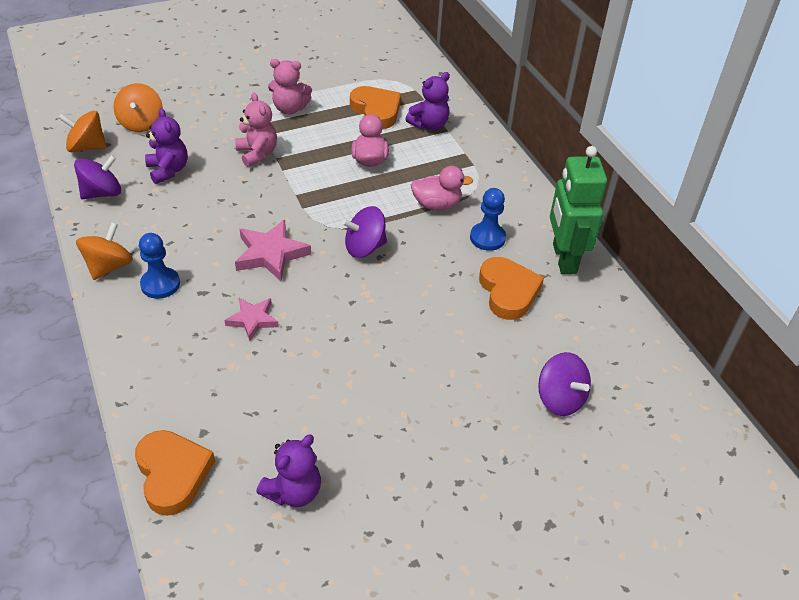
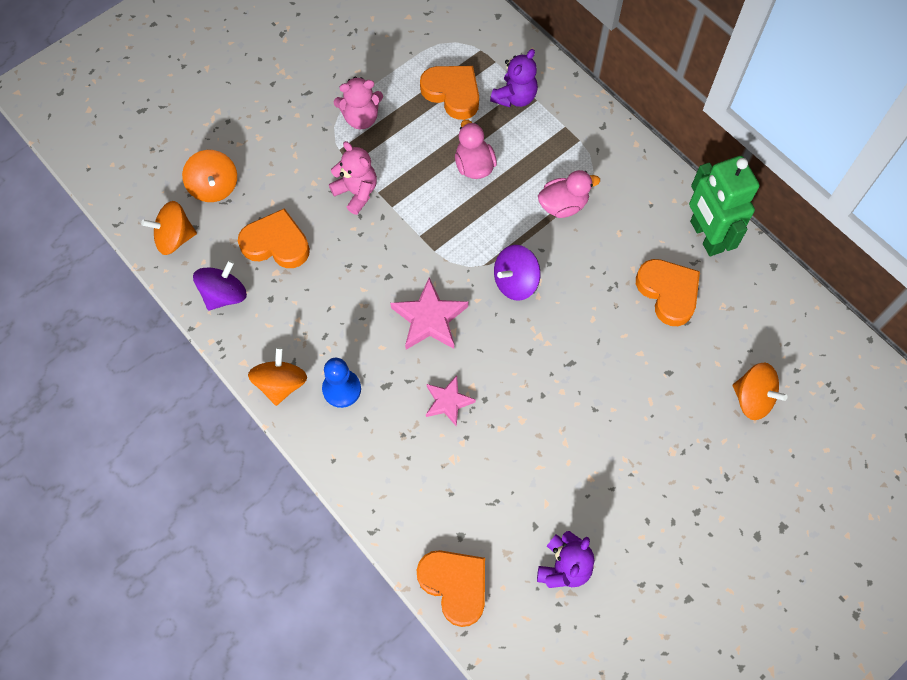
camera: 15 degrees left, 20 degrees up
(168, 170) = (276, 243): purple teddy bear -> orange heart
(487, 238) = (626, 233): blue pawn -> none
(560, 399) = (752, 398): purple spinning top -> orange spinning top

